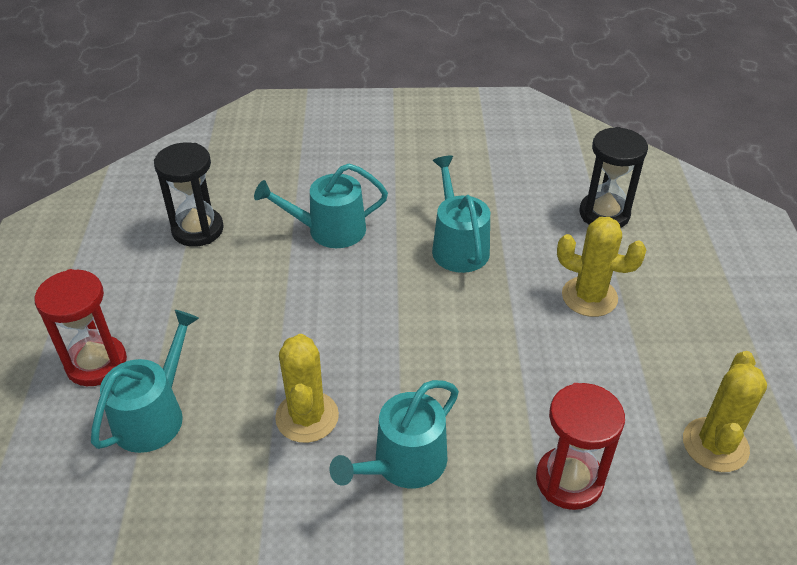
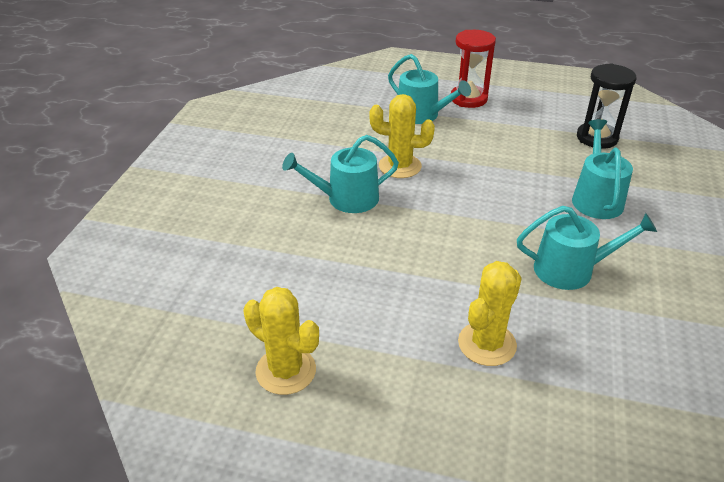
camera: 105 degrees right, 5 degrees down
(403, 463) = (346, 199): turquoise watering can -> turquoise watering can turned 75 degrees counterclockwise
(569, 480) = (296, 271): red hourglass -> none
(604, 214) = (626, 403): black hourglass -> none

